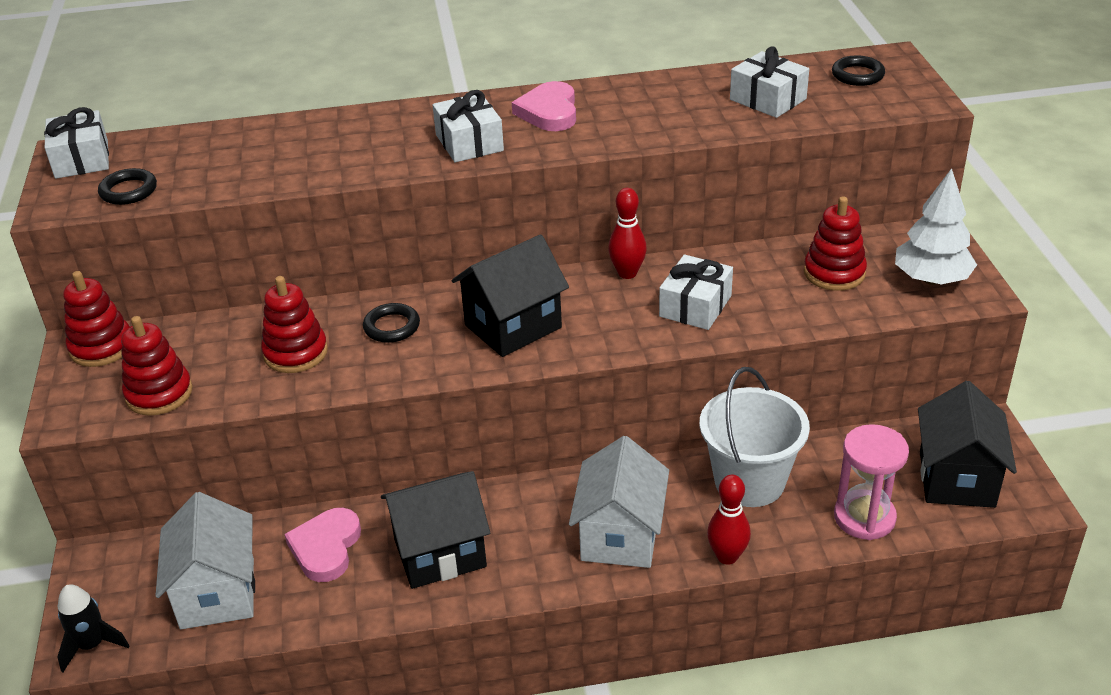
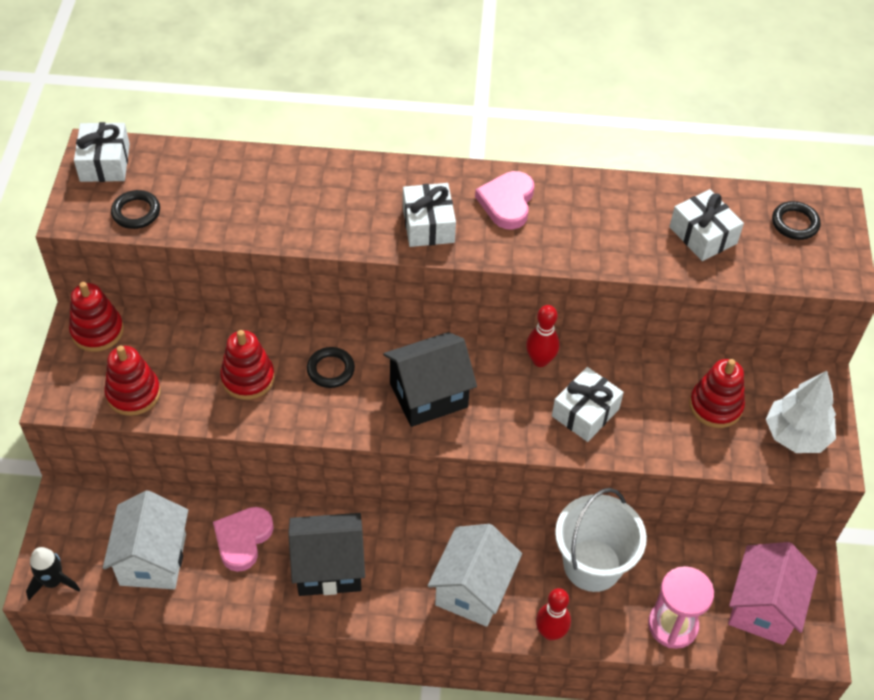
camera: 10 degrees right, 15 degrees up
(956, 478) = (762, 607): black house -> pink house

